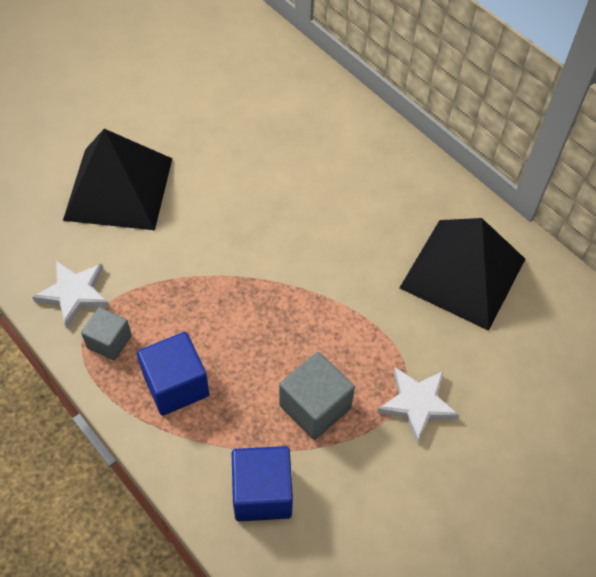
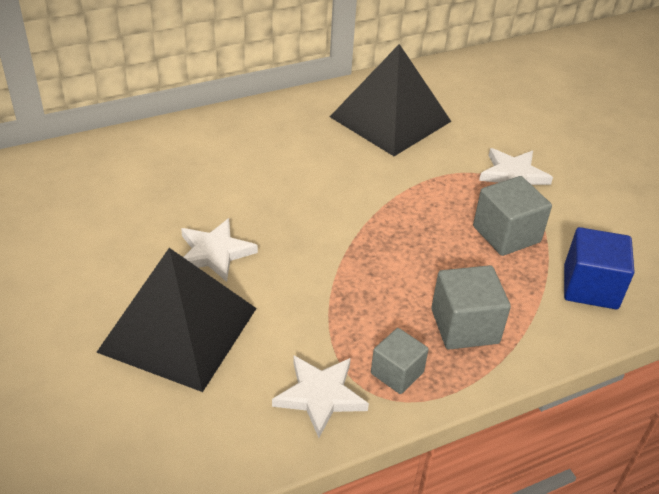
camera: 75 degrees left, 15 degrees down
(176, 385) = (464, 326): blue cube -> grey cube
(208, 186) = (214, 253): none -> white star

